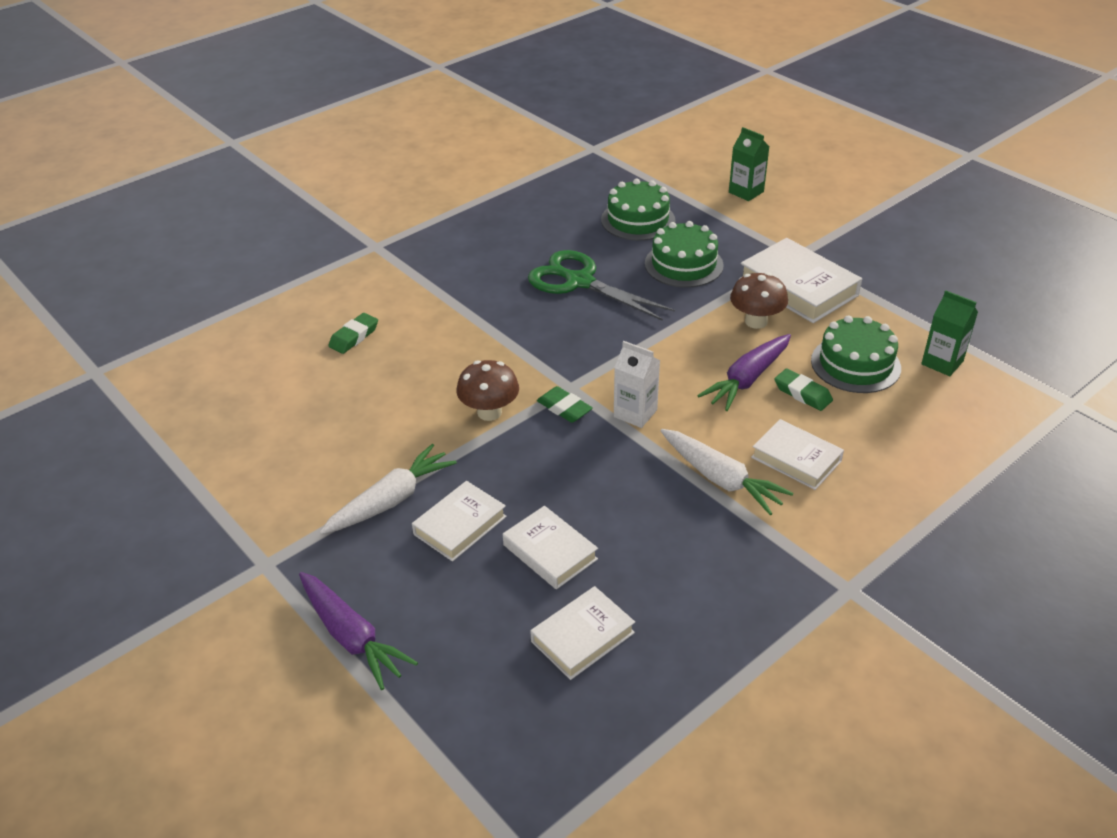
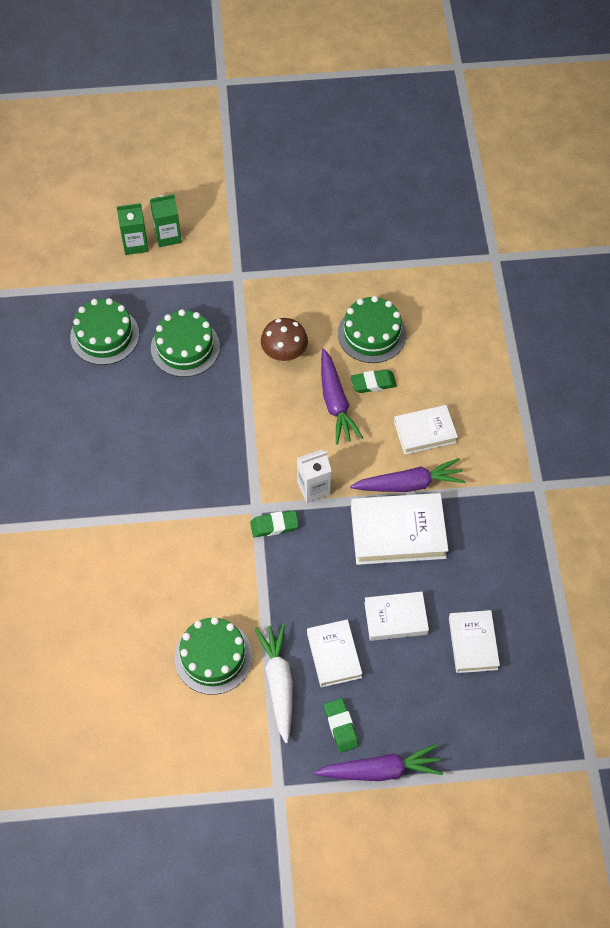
camera: 55 degrees left, 20 degrees up
(354, 337) = (79, 611): green eraser -> green eraser (341, 726)
(380, 440) = (213, 657): none -> green cake
(489, 412) = (240, 573): brown mushroom -> none
(579, 282) = (145, 424): green scissors -> none
(720, 479) = (409, 484): white carrot -> purple carrot
(798, 287) = (271, 302): white book -> white book (398, 532)
(942, 363) = (409, 288): green carton -> green carton (168, 236)

